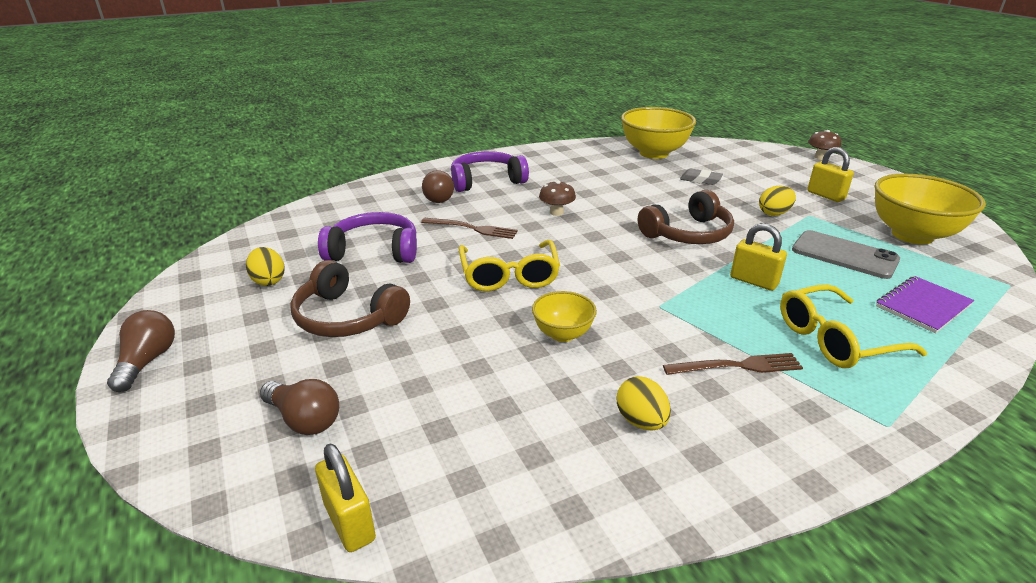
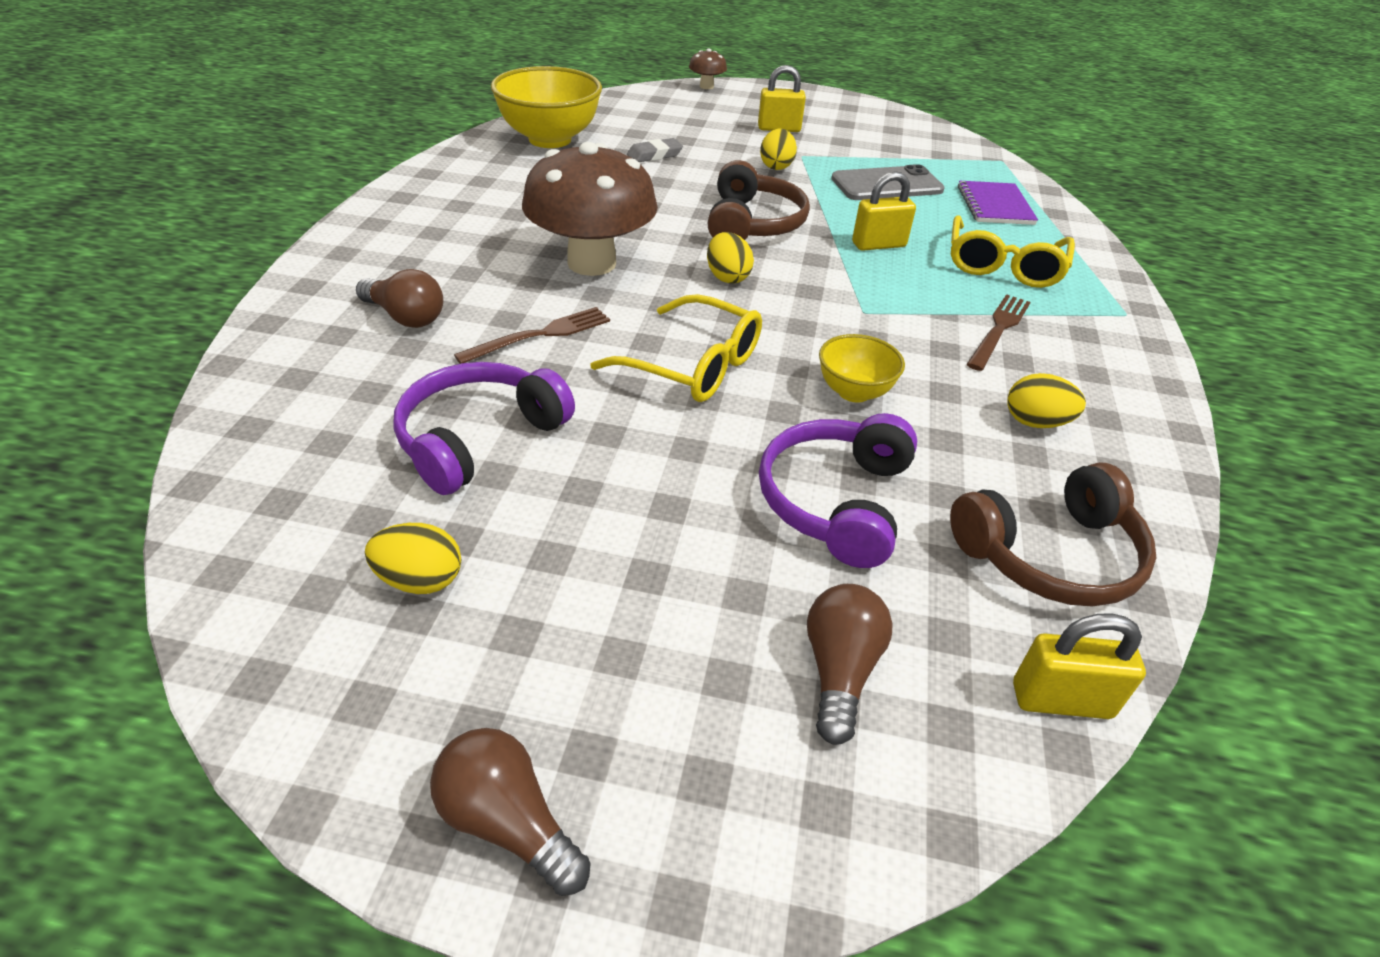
camera: 55 degrees left, 10 degrees up
(304, 419) = (839, 671): brown light bulb -> brown light bulb turned 60 degrees counterclockwise
(347, 317) = (634, 538): brown headphones -> brown headphones (1051, 555)
(486, 181) = (423, 262): purple headphones -> purple headphones (835, 501)
(556, 212) = (591, 263): brown mushroom -> brown mushroom, size x2.32
(613, 250) = (727, 277): none -> yellow egg
(912, 235) = (892, 143): yellow bowl -> none

